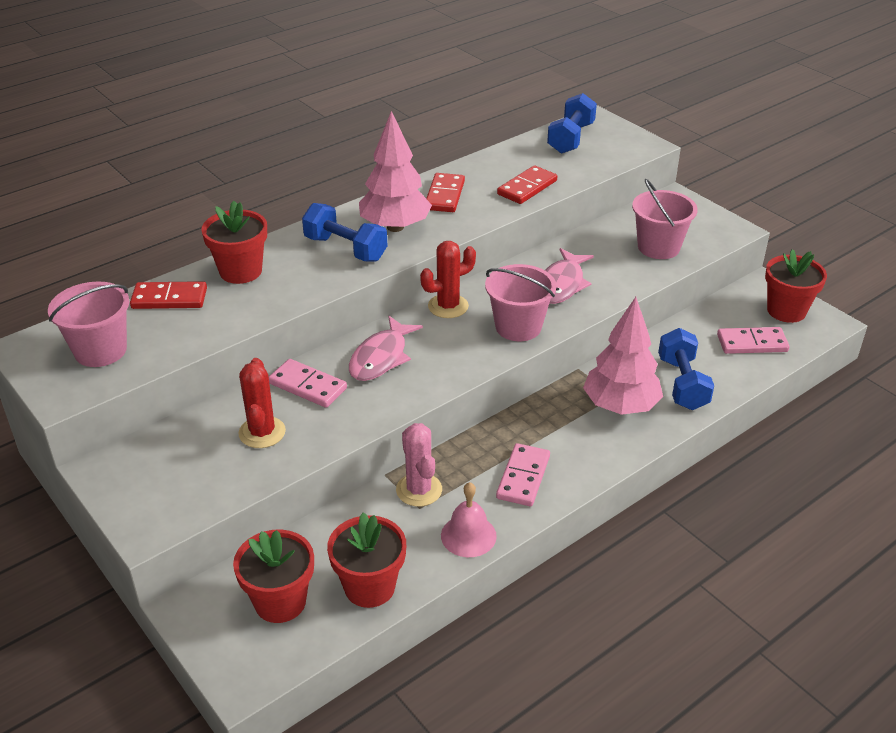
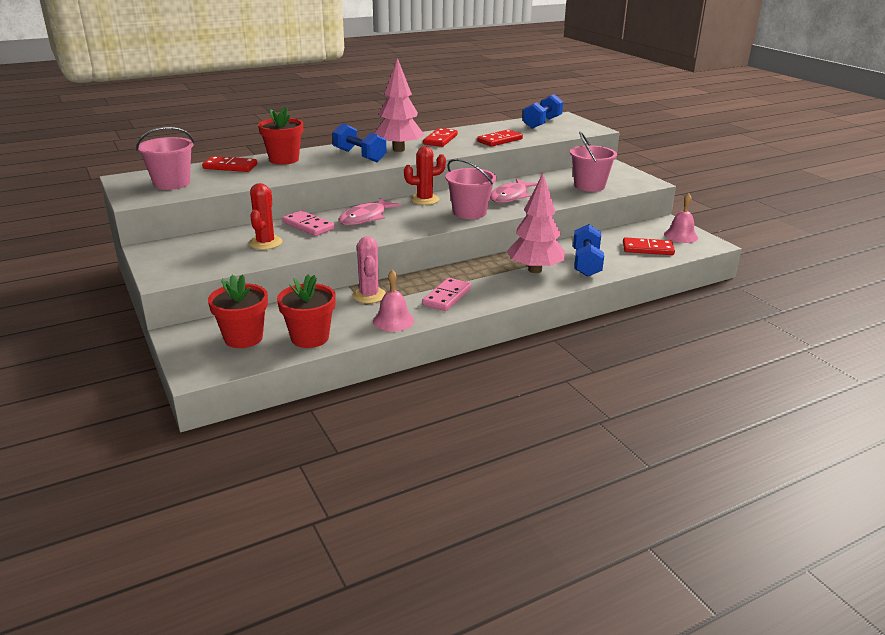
camera: 10 degrees right, 10 degrees down
(752, 343) = (647, 249): pink domino -> red domino
(786, 311) = (680, 236): red flower pot -> pink bell

